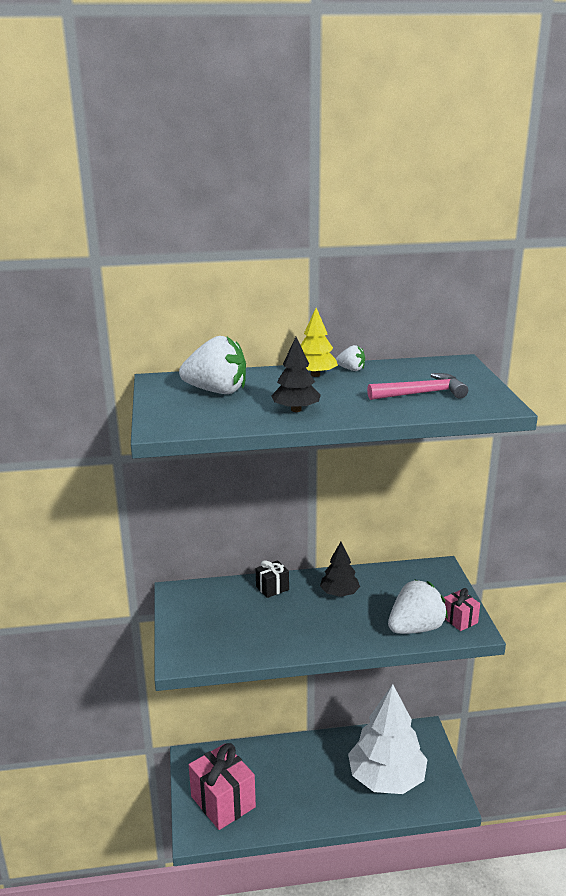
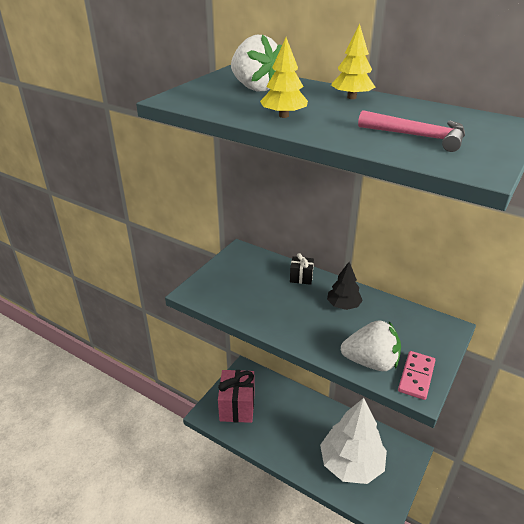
camera: 40 degrees right, 10 degrees up
(296, 410) = (283, 116): black tree -> yellow tree
(351, 369) = (390, 102): white strawberry -> none
(459, 620) = (416, 376): pink gift -> pink domino

